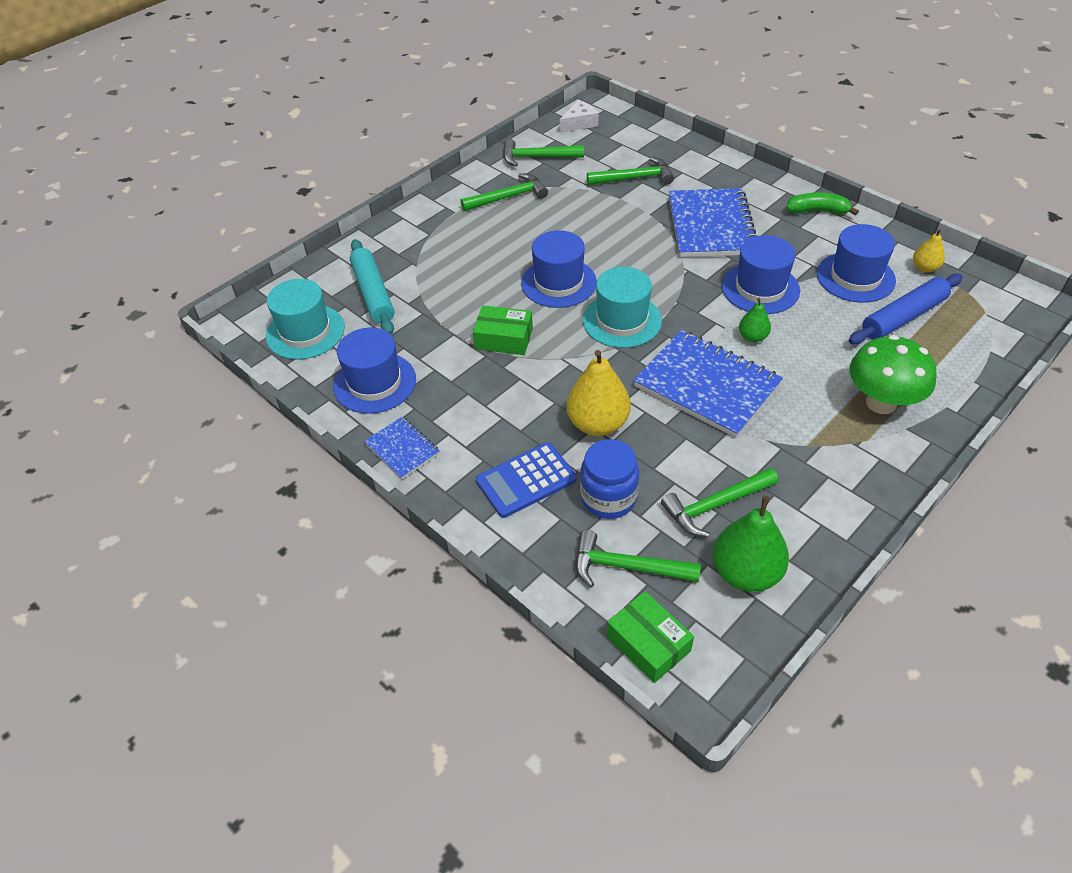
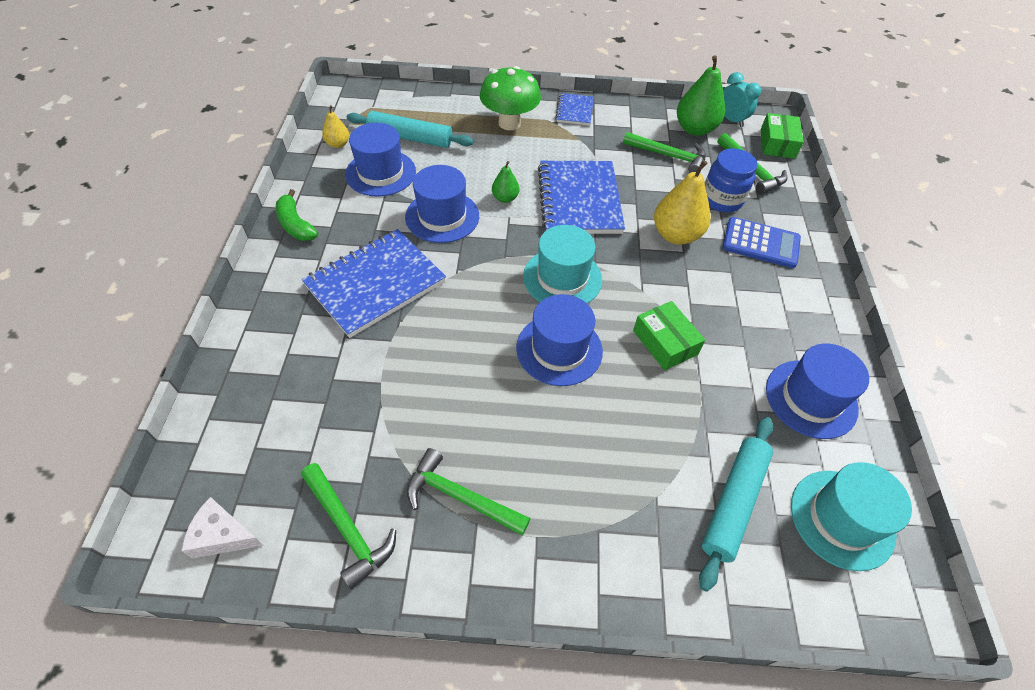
camera: 135 degrees left, 5 degrees up
(402, 449) = (830, 327): blue notebook -> blue notebook (574, 111)
(634, 178) = (329, 390): green hammer -> none
(734, 632) = (731, 120): none -> turquoise clock
(903, 317) = (410, 138): blue rolling pin -> turquoise rolling pin

